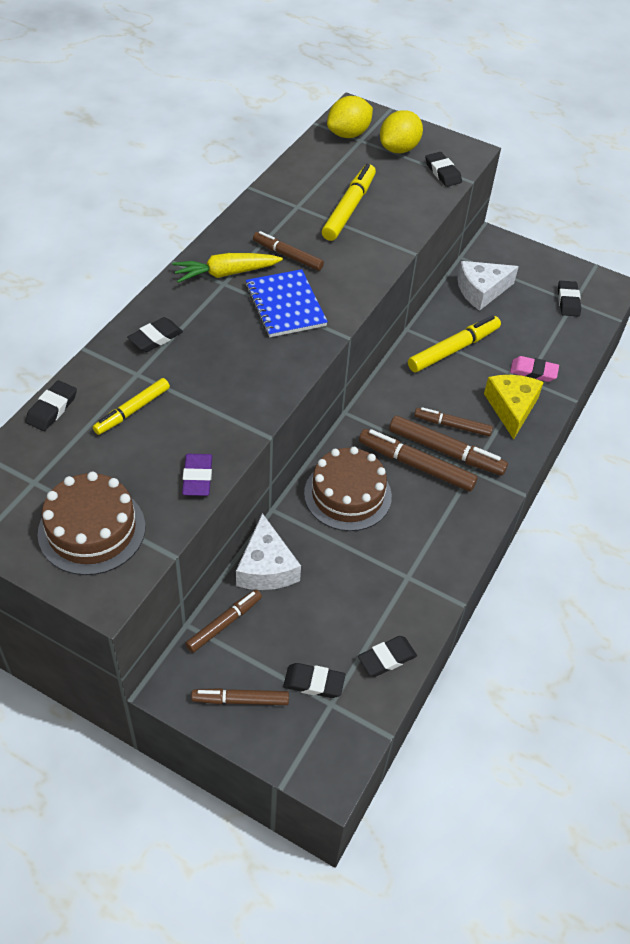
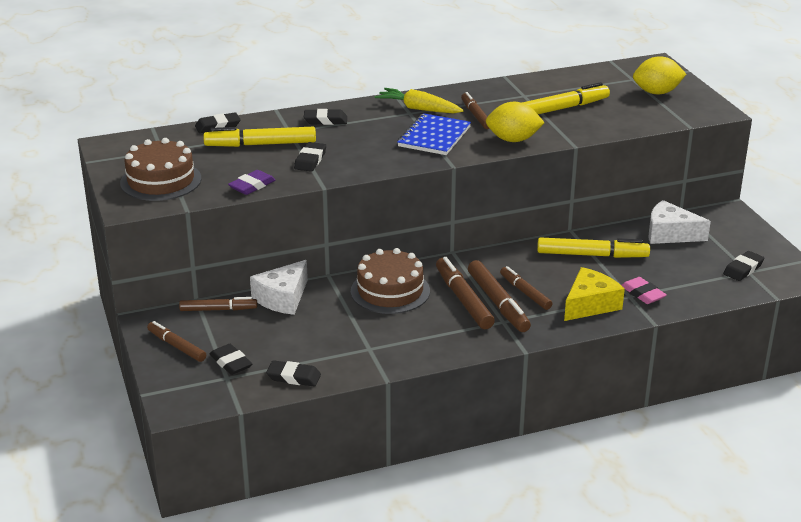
camera: 45 degrees right, 20 degrees down
(132, 410) = (261, 144): yellow marker -> yellow marker, size x1.54
(348, 134) = (627, 73): yellow lemon -> yellow lemon (513, 140)
(442, 172) = (673, 115): black eraser -> black eraser (310, 160)

